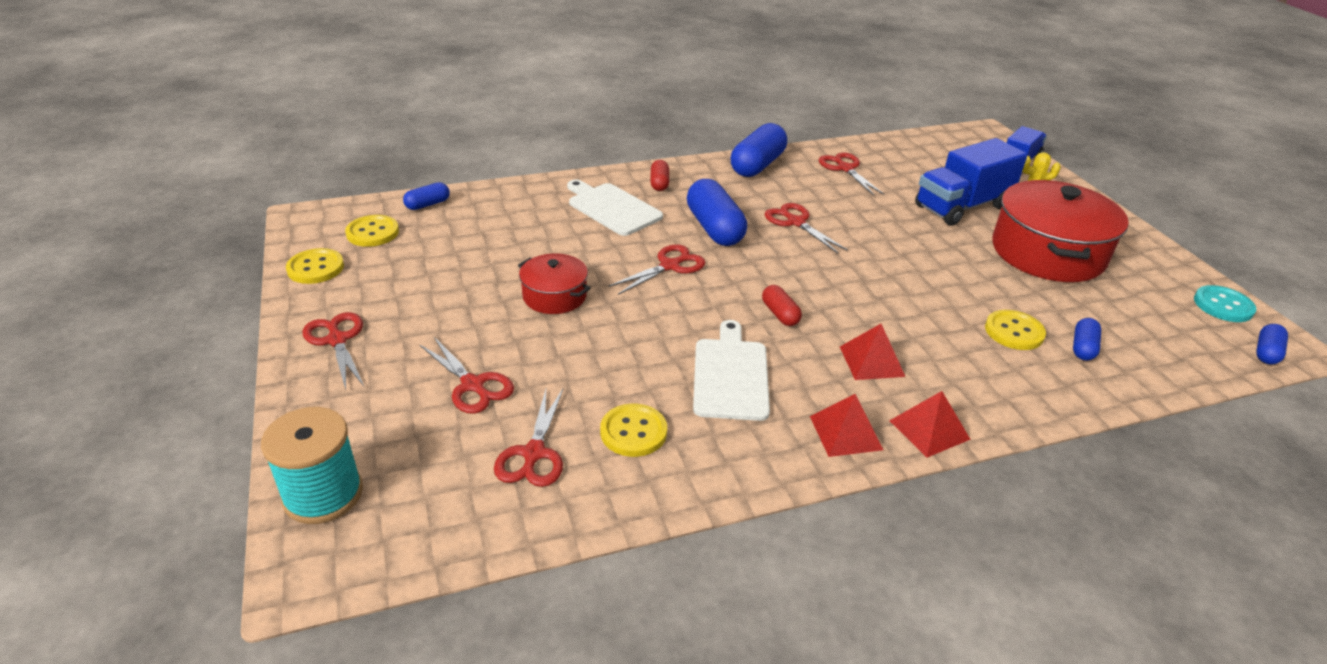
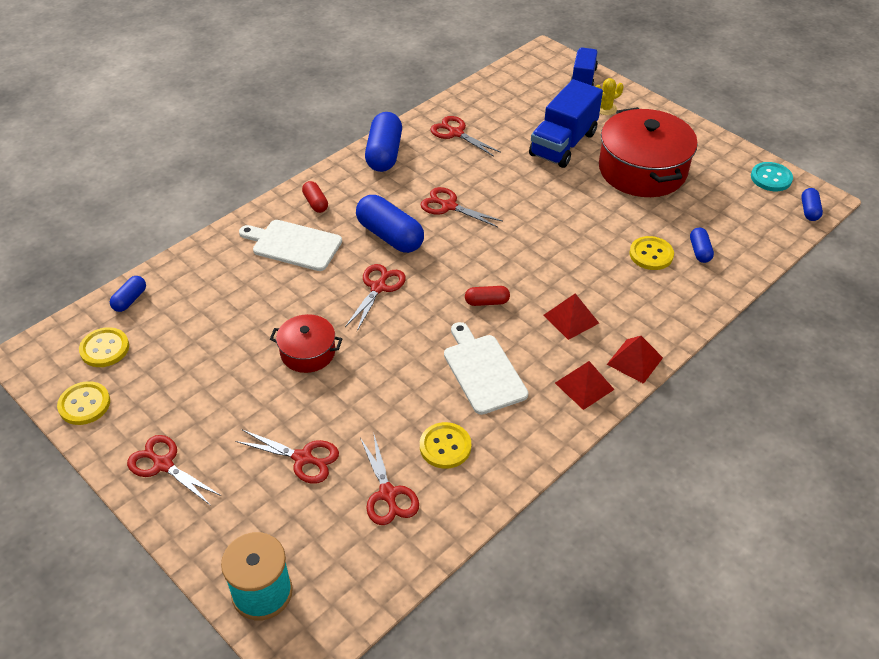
camera: 25 degrees left, 10 degrees up
(780, 314) = (486, 302): red capsule -> red capsule turned 45 degrees counterclockwise

